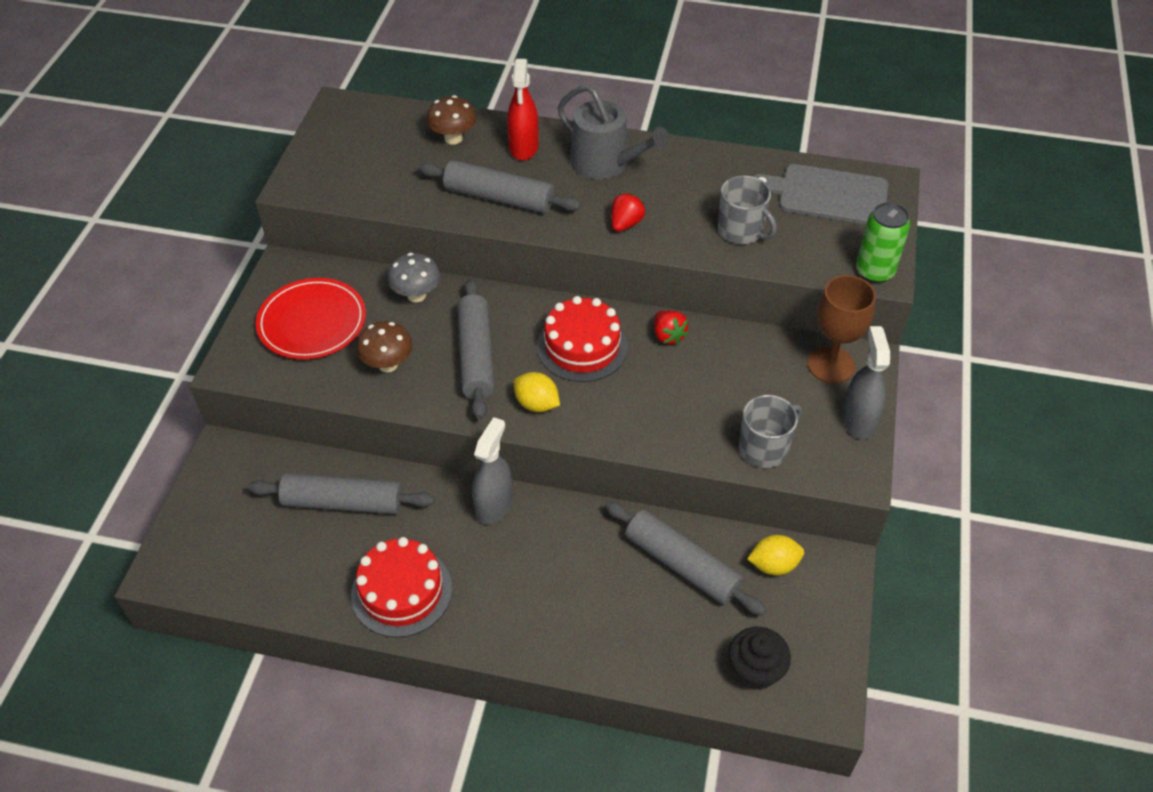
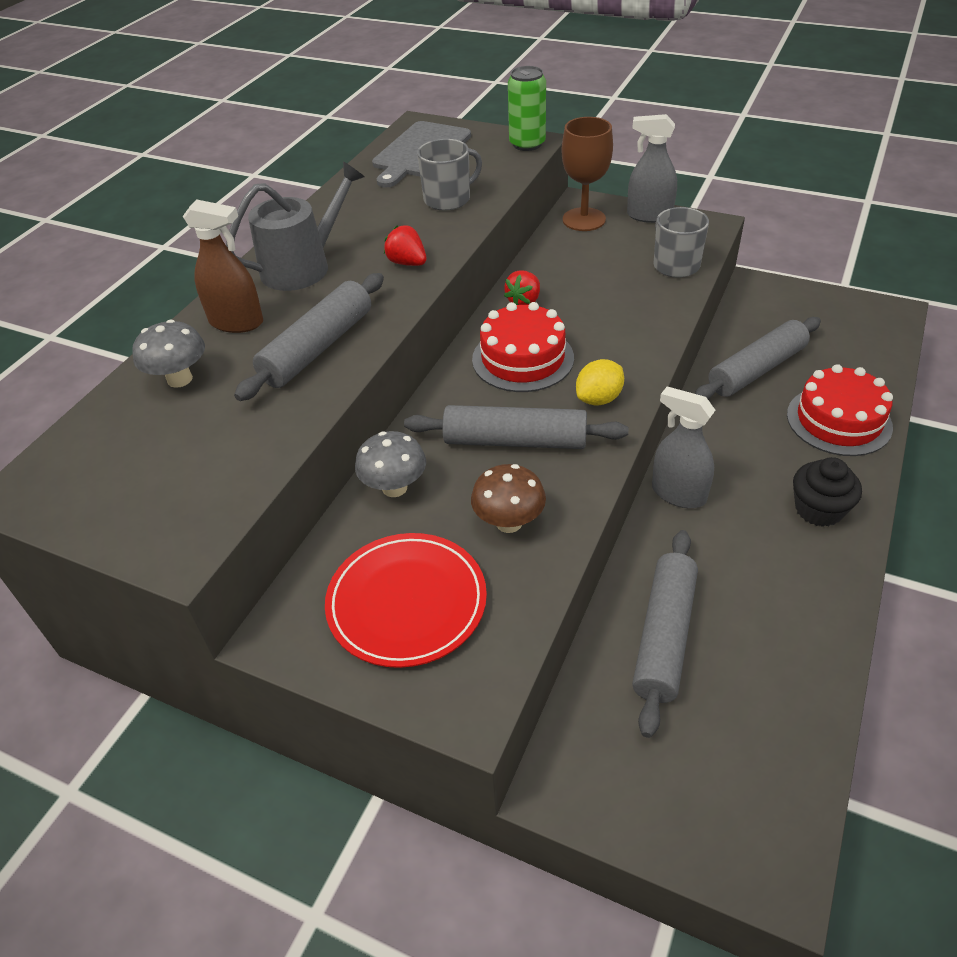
camera: 75 degrees left, 5 degrees down
(401, 591) = (797, 584): red cake -> red cake (838, 420)
(453, 138) = (179, 379): brown mushroom -> grey mushroom
(523, 147) = (236, 322): red spray bottle -> brown spray bottle
(668, 336) = (524, 301): red strawberry -> red strawberry turned 135 degrees clockwise
(755, 670) = (864, 343): black cupcake -> black cupcake (818, 509)
(773, 565) = (756, 318): yellow lemon -> none

